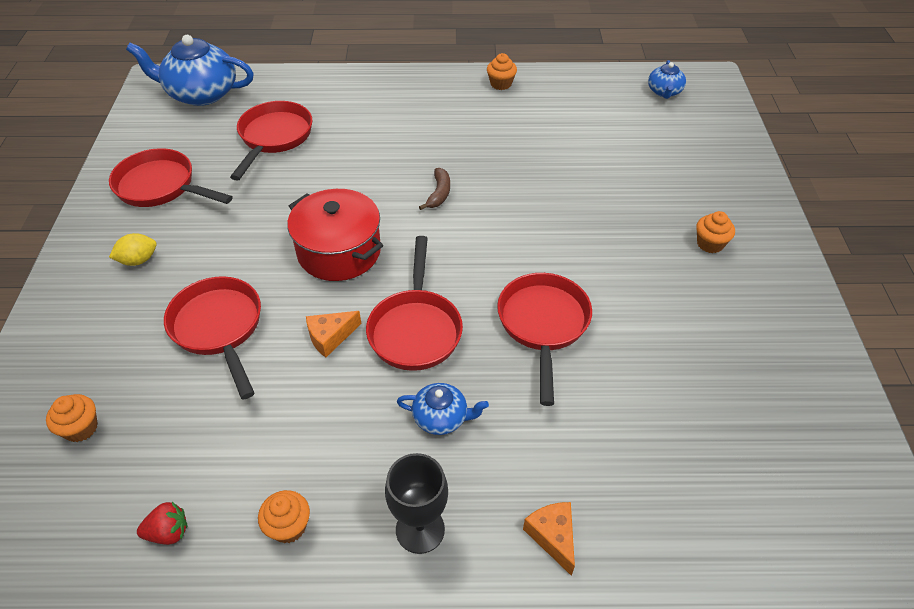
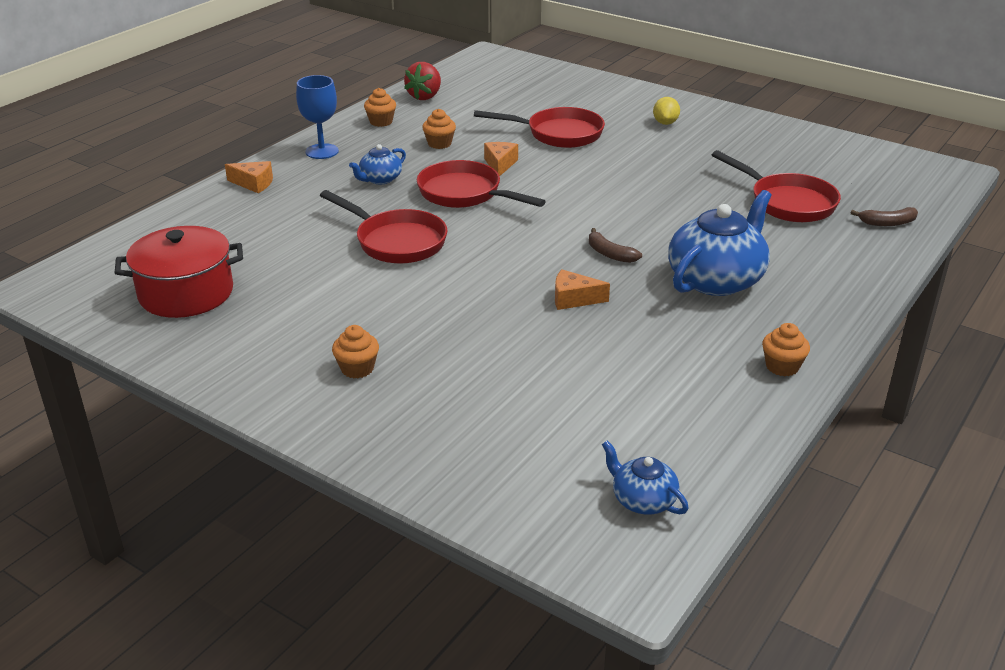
camera: 125 degrees right, 15 degrees down
(81, 428) = (528, 88): orange cupcake -> orange cupcake (439, 144)
(161, 187) = (754, 144): red pan -> none
(168, 532) = (425, 96): red strawberry -> red strawberry, size x1.52
(201, 93) = (906, 187): blue teapot -> blue teapot (716, 279)
(273, 89) = (887, 223): none -> brown banana
(339, 251) = (586, 190): red pot -> red pot (186, 293)
(420, 529) = (322, 151): black goblet -> blue goblet
(518, 185) = (573, 299): none -> orange cheese

